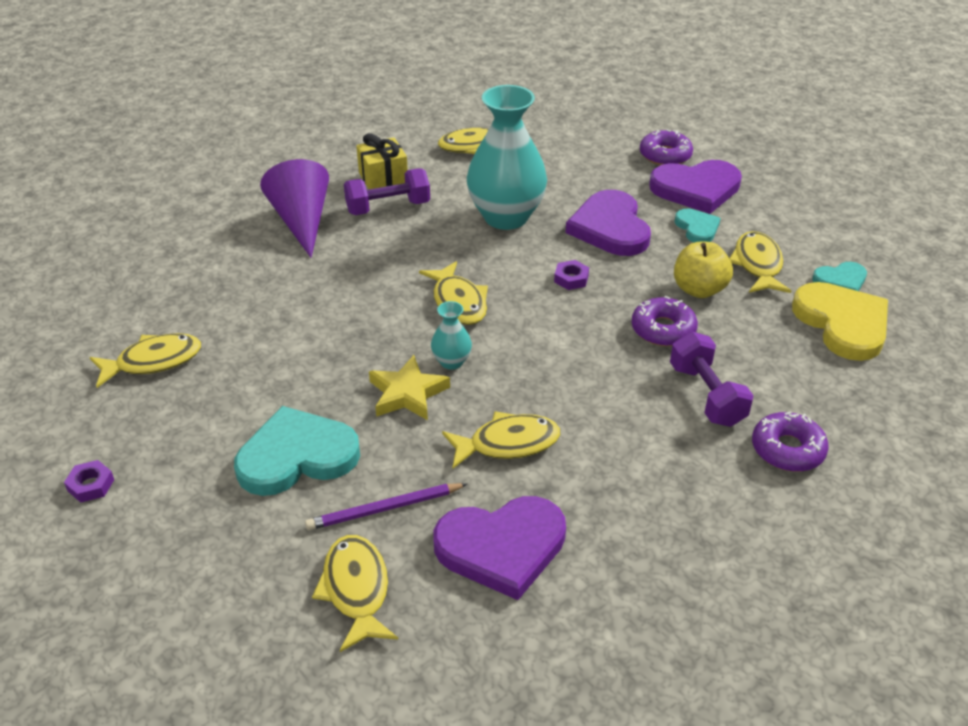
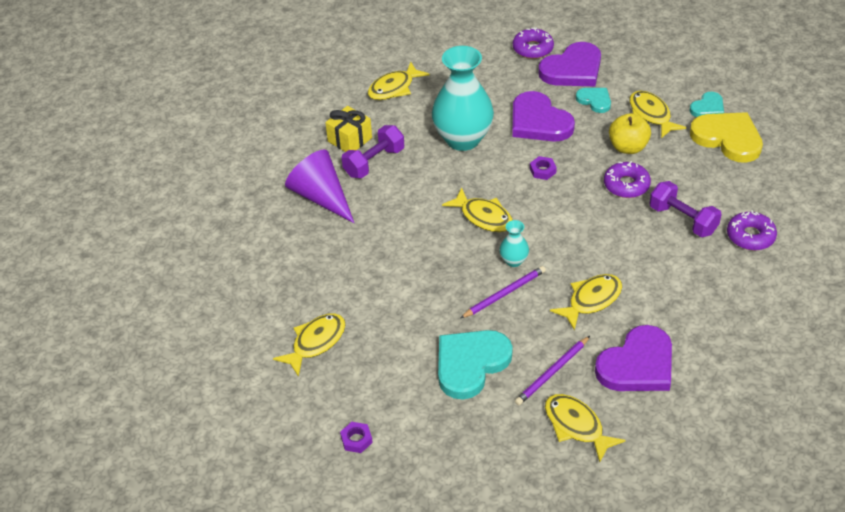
camera: 25 degrees left, 5 degrees up
(407, 393) = (504, 294): yellow star -> purple pencil

